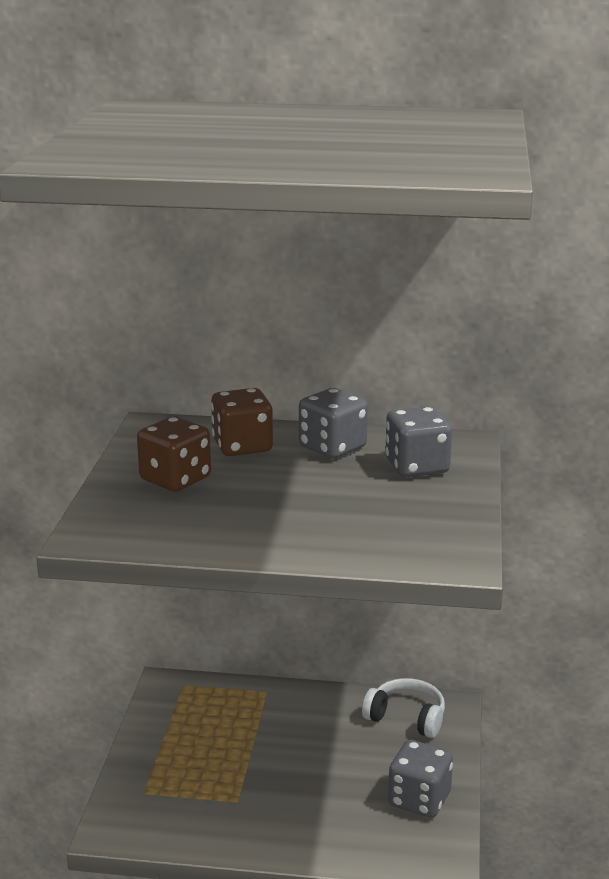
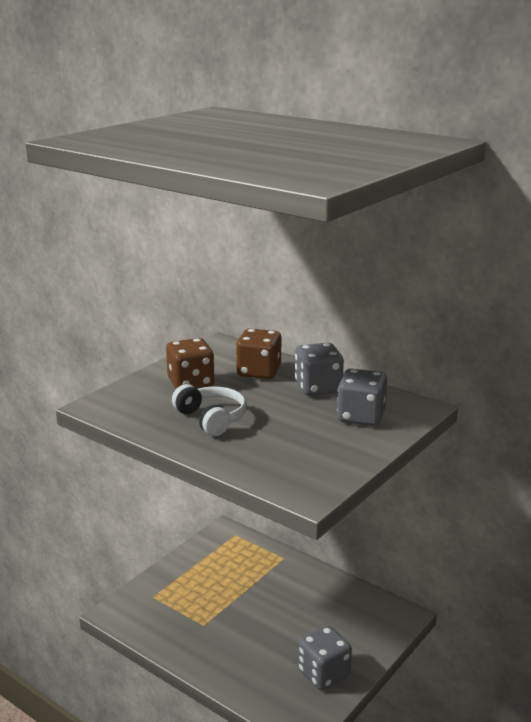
camera: 30 degrees right, 0 degrees up
(406, 718) = (364, 611): white headphones -> white headphones (211, 419)

